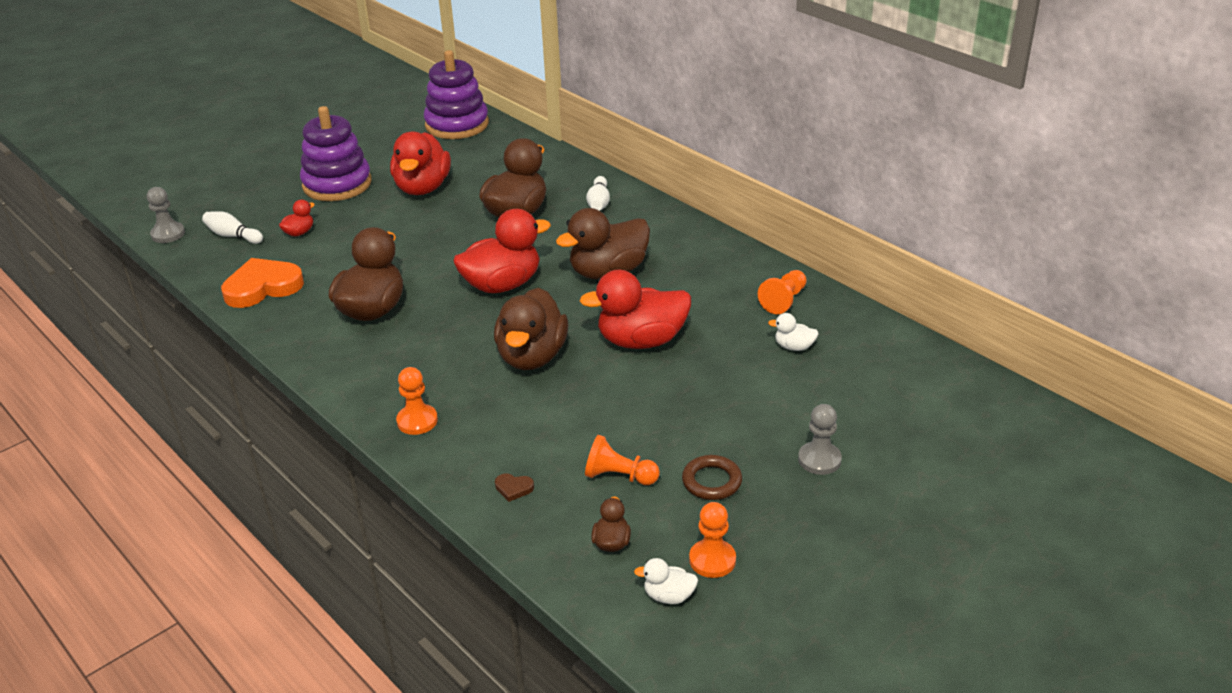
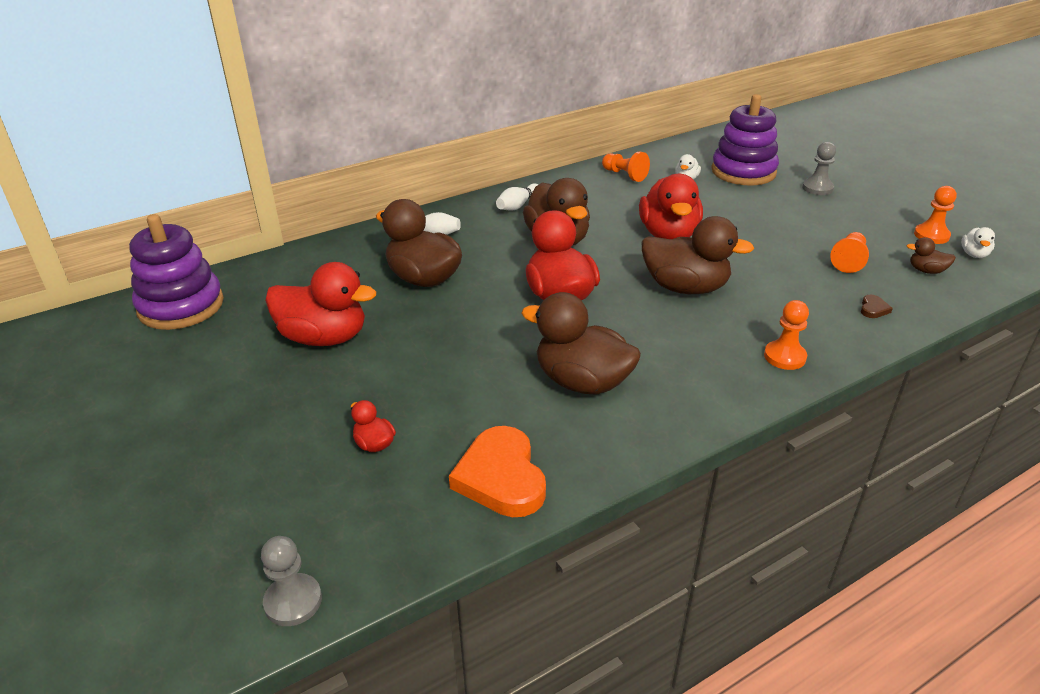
camera: 80 degrees left, 0 degrees up
(233, 236) = (345, 515): white bowling pin -> white bowling pin (518, 205)
(337, 184) = (261, 409): purple stacking toy -> purple stacking toy (743, 172)
(712, 481) = (847, 226): brown ring -> none

